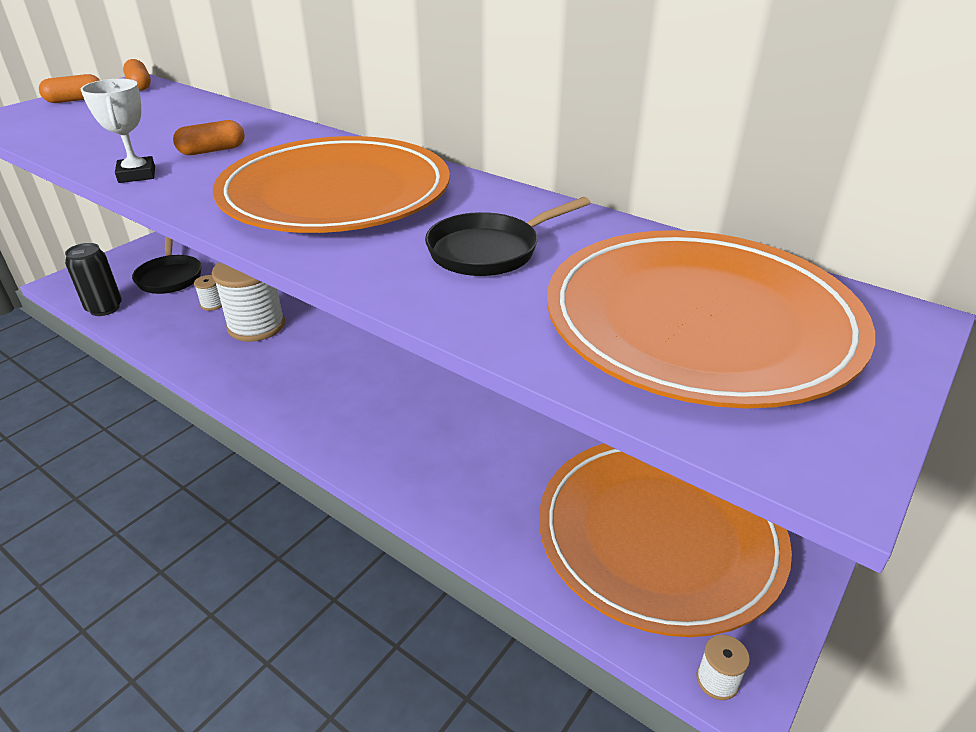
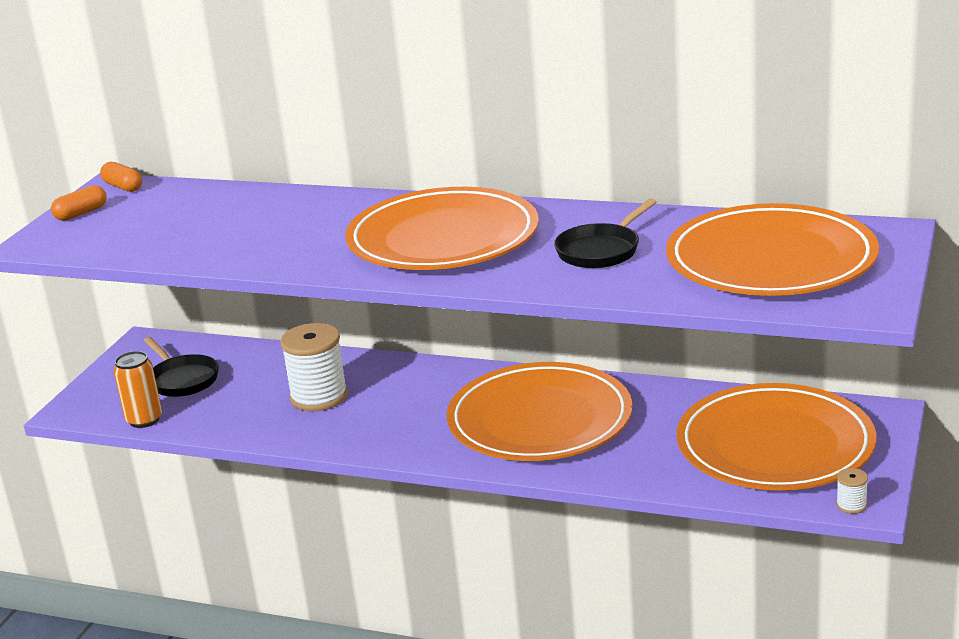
camera: 15 degrees left, 10 degrees down
(104, 308) = (144, 420): black can -> orange can
(137, 175) = (254, 260): white trophy -> none
(212, 151) = (291, 229): orange capsule -> none
(212, 304) = (255, 391): white spool -> none
(427, 414) = (540, 420): none -> orange plate

